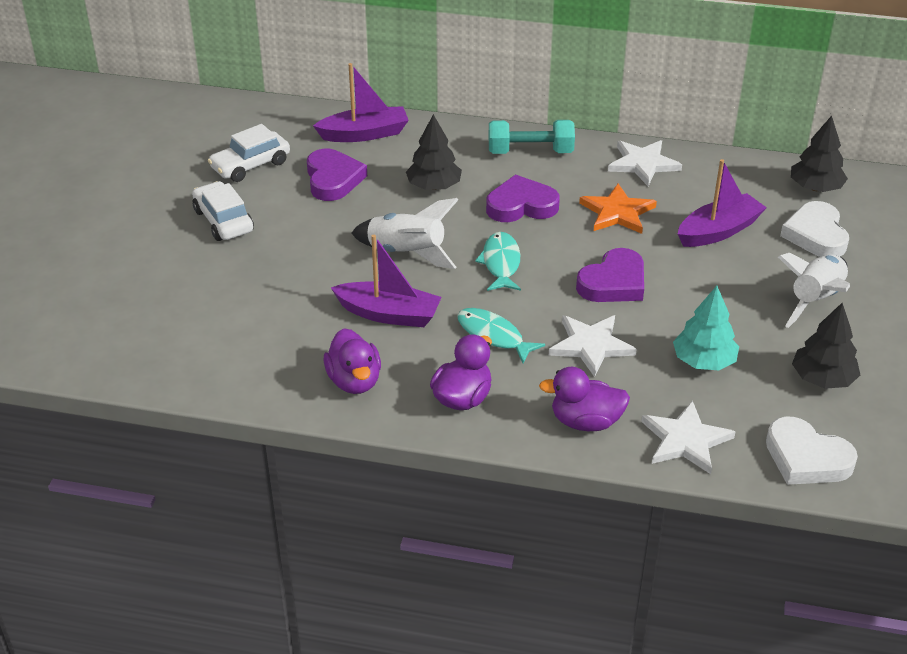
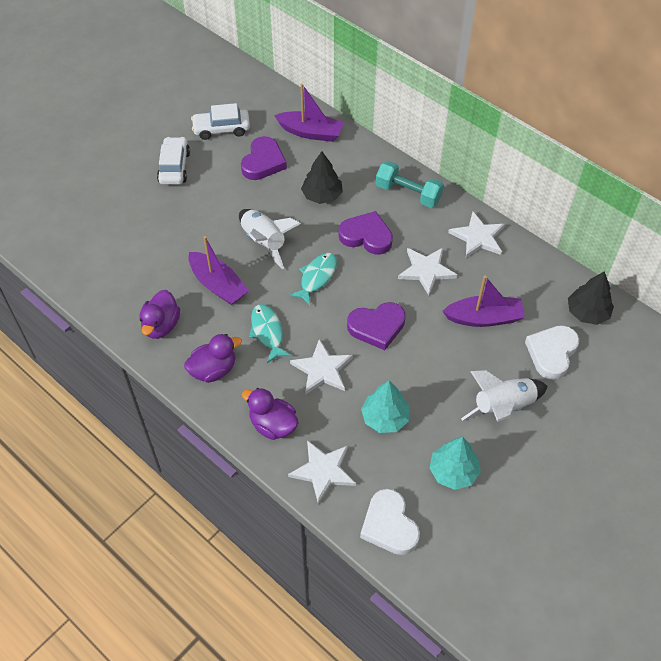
camera: 30 degrees right, 15 degrees up
(617, 212) = (426, 270): orange star -> white star
(822, 379) = (453, 471): black tree -> turquoise tree

